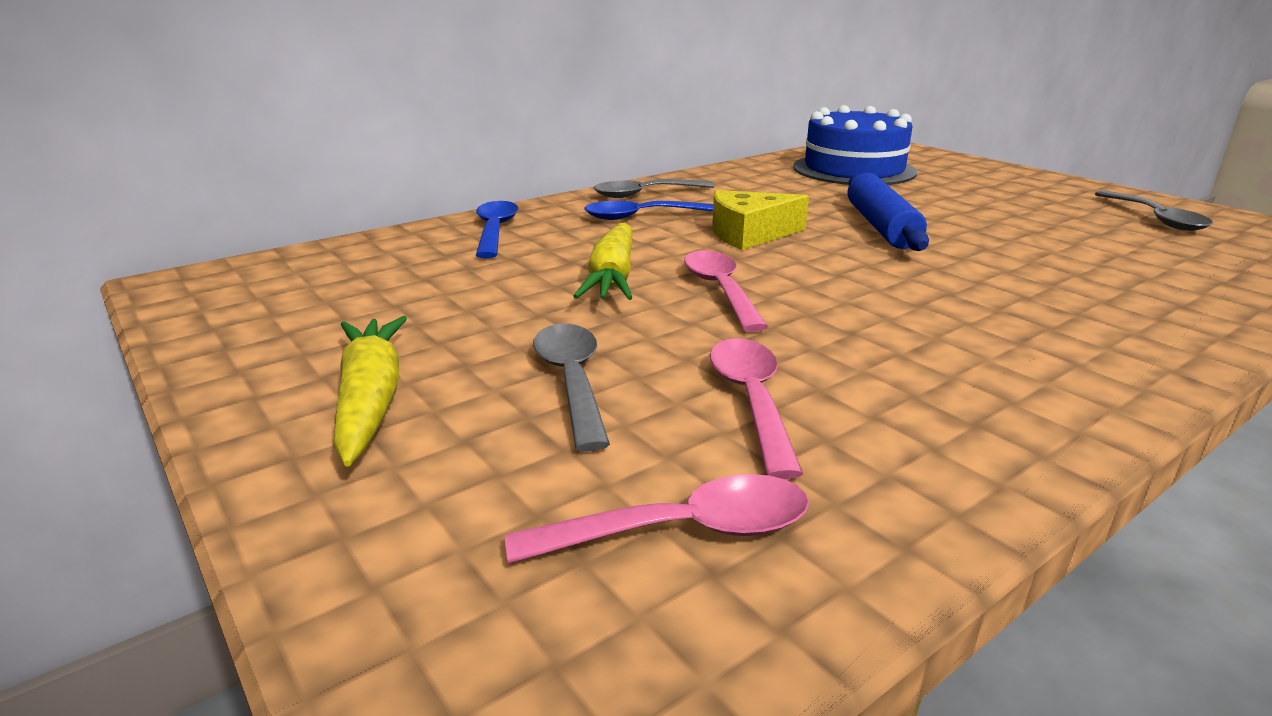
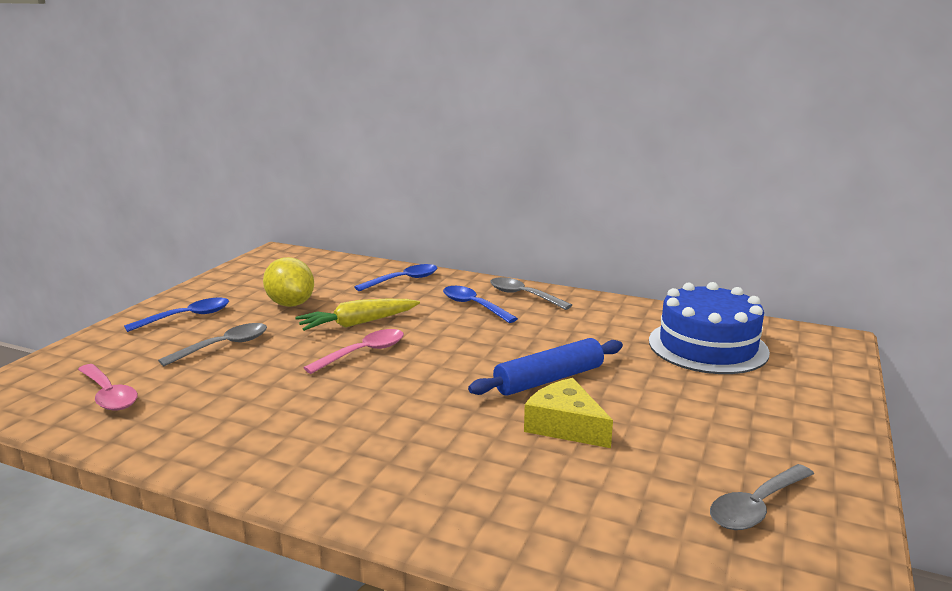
camera: 60 degrees right, 5 degrees down
(370, 400) = (187, 317): yellow carrot -> blue spoon
(462, 306) = (291, 304): none -> yellow lemon
(749, 234) = (475, 341): yellow cheese -> yellow cheese (565, 425)
(751, 400) = (225, 387): pink spoon -> none

